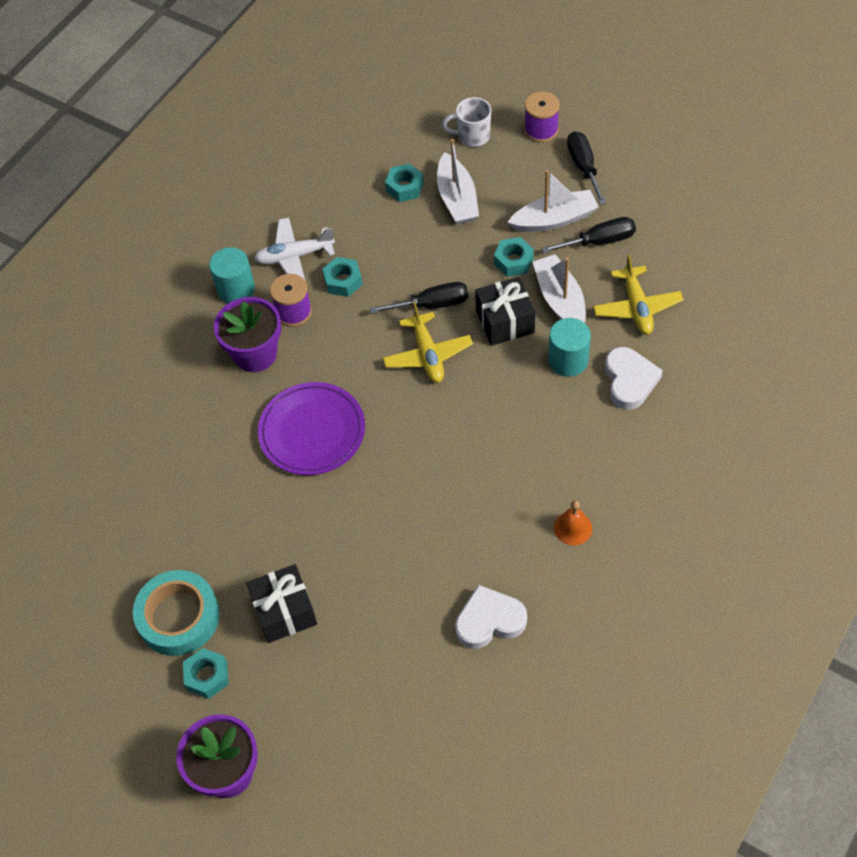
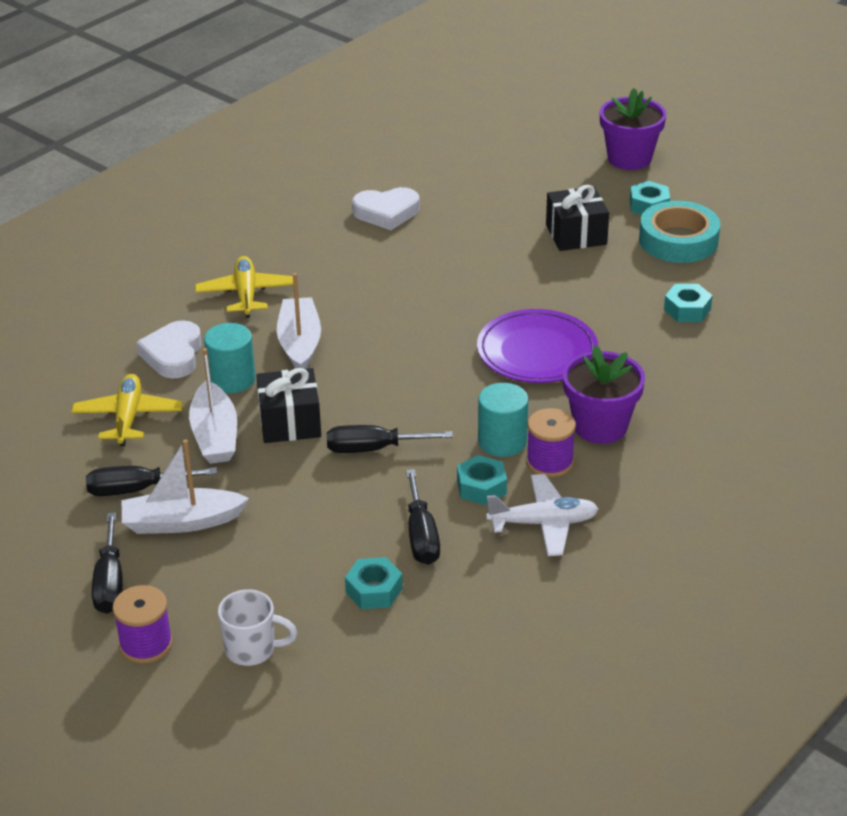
camera: 175 degrees left, 20 degrees down
(236, 289) = (625, 495): turquoise cylinder -> turquoise cylinder (502, 441)
(380, 233) = (421, 536): none -> black screwdriver
(427, 355) = (392, 402): yellow plane -> yellow plane (246, 294)
(457, 198) = (303, 565): white boat -> white boat (299, 343)
(513, 261) = (255, 481): turquoise nut -> turquoise nut (687, 309)
(573, 528) = (286, 258): orange bell -> none

